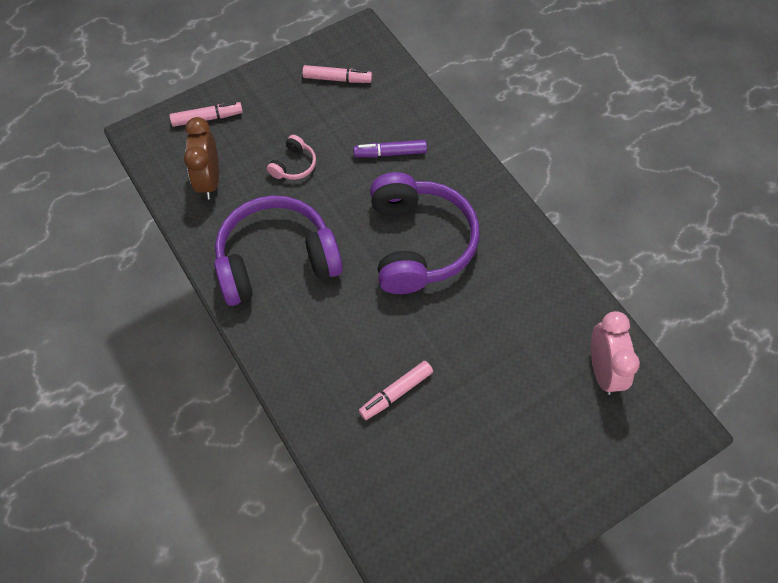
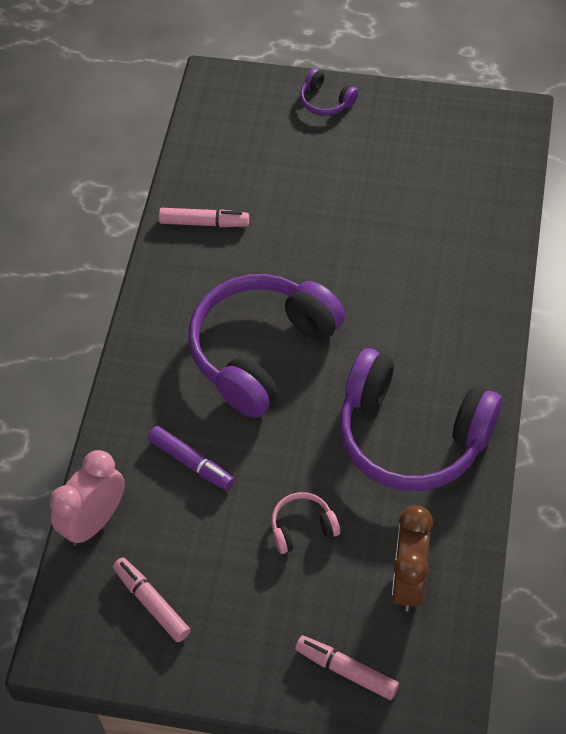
camera: 135 degrees left, 5 degrees down
(209, 181) = (409, 581): brown clock -> brown clock turned 150 degrees clockwise
(396, 393) = (408, 248): pink marker -> pink marker (204, 223)
(584, 481) = (326, 101): none -> purple headphones
(603, 370) = (226, 151): pink clock -> pink clock (94, 521)

